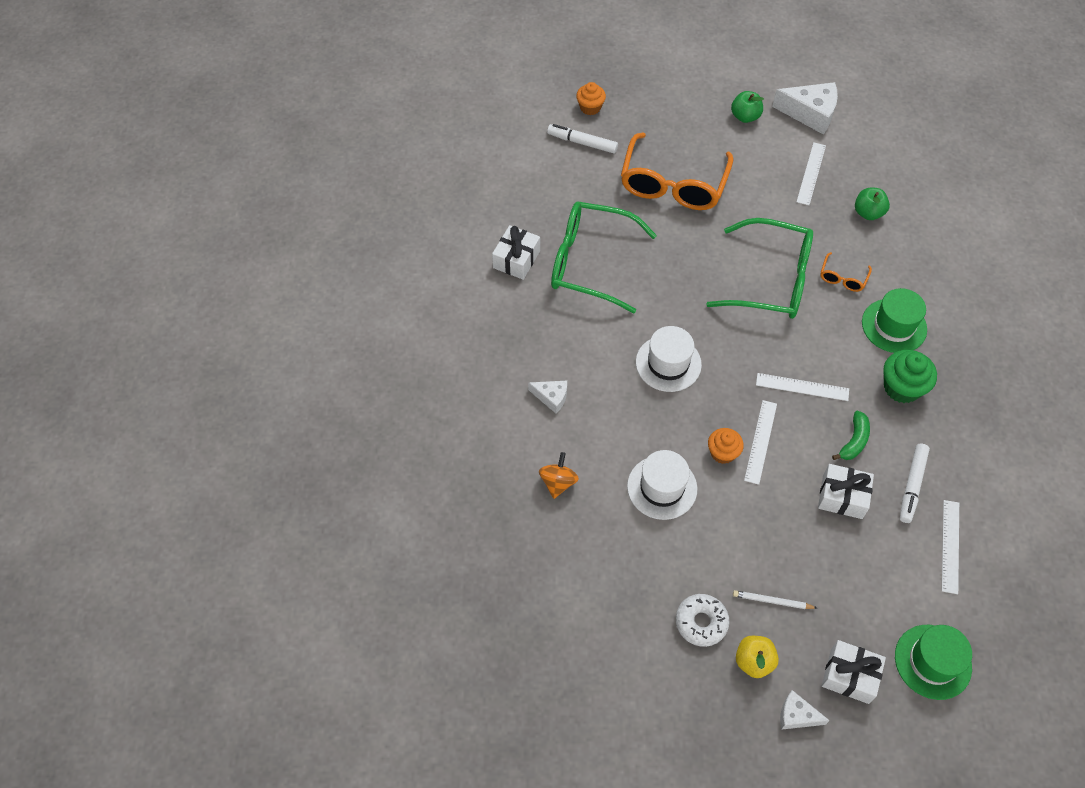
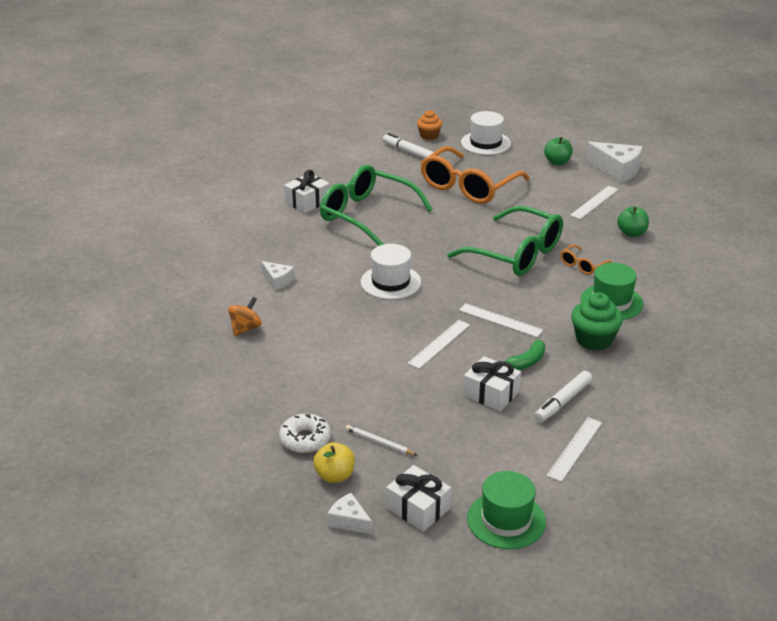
camera: 20 degrees right, 25 degrees down
(662, 487) = (331, 351): white hat -> white hat (485, 143)
(722, 453) = (400, 343): orange cupcake -> none

